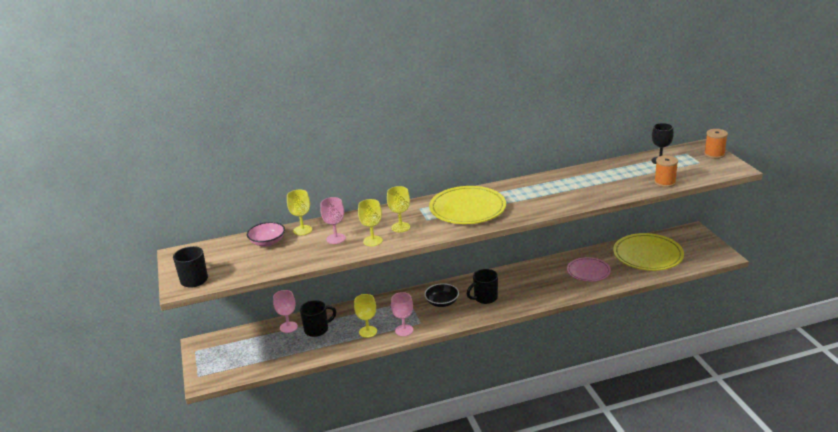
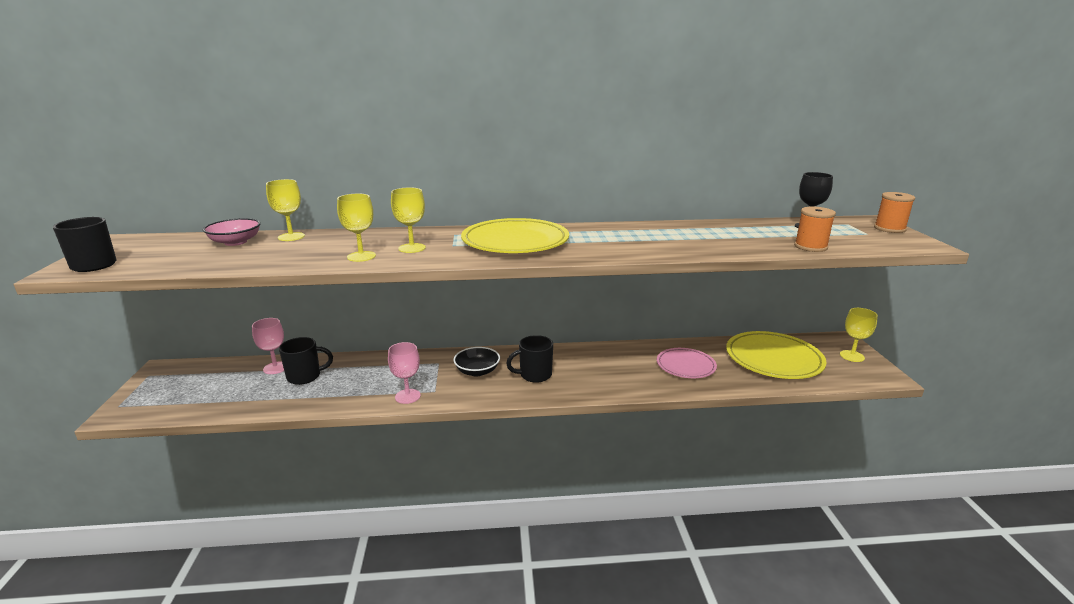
camera: 10 degrees right, 5 degrees down
(336, 238) = (319, 249): pink goblet -> none
(368, 332) = (362, 390): yellow goblet -> yellow goblet (852, 356)

